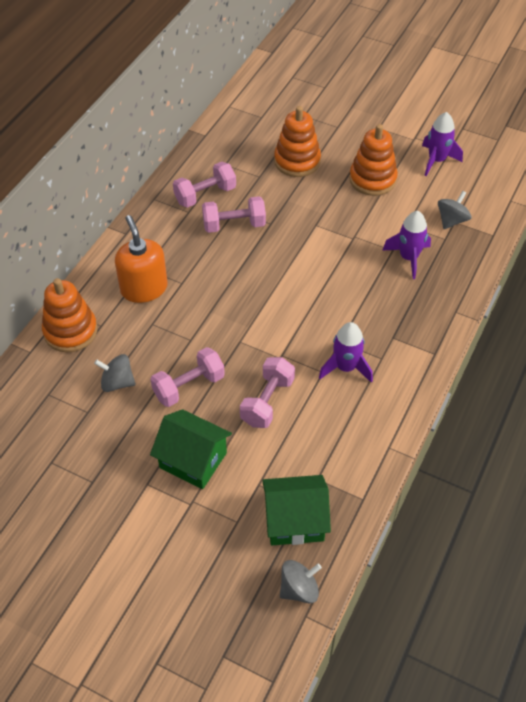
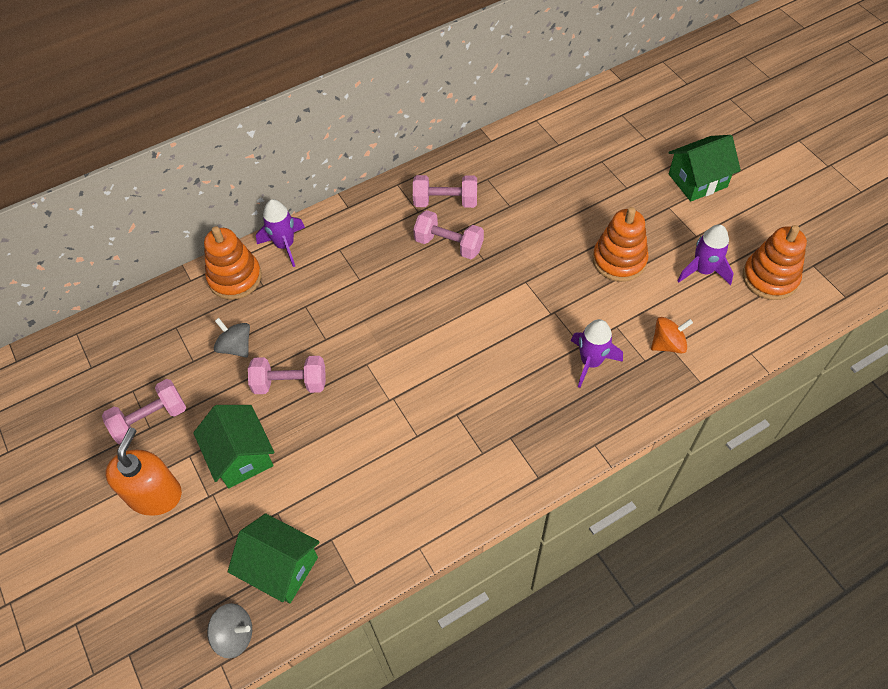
camera: 35 degrees right, 5 degrees up
(144, 288) = (323, 268): orange soap dispenser -> orange soap dispenser (155, 494)
(267, 401) = (345, 437): pink dumbbell -> pink dumbbell (150, 419)
(297, 161) = (558, 206): orange stacking toy -> orange stacking toy (770, 278)
(345, 367) = (441, 443): purple rocket -> purple rocket (285, 245)
(384, 101) = (697, 180): none -> green house
(451, 220) = (667, 344): grey spinning top -> orange spinning top

